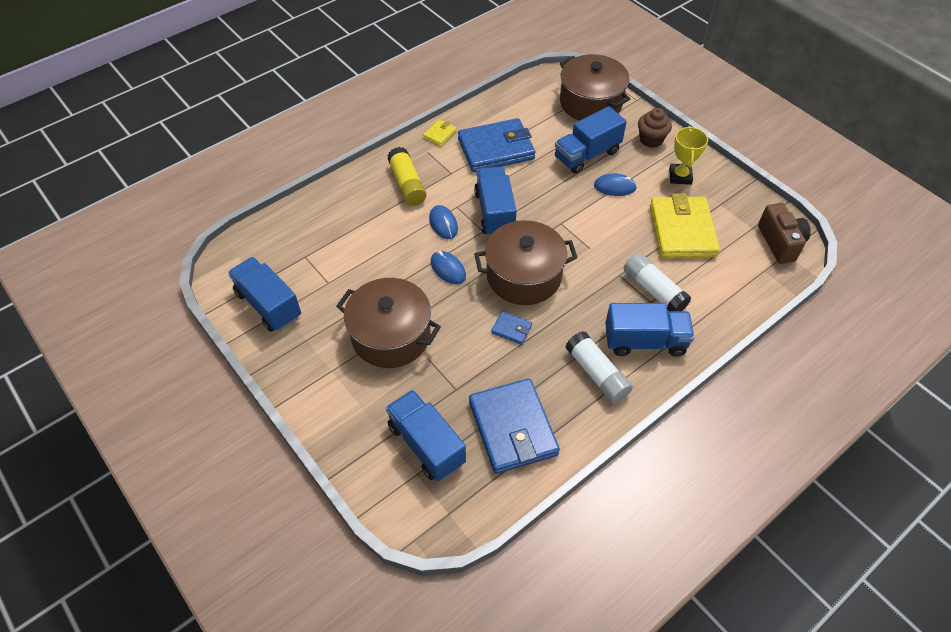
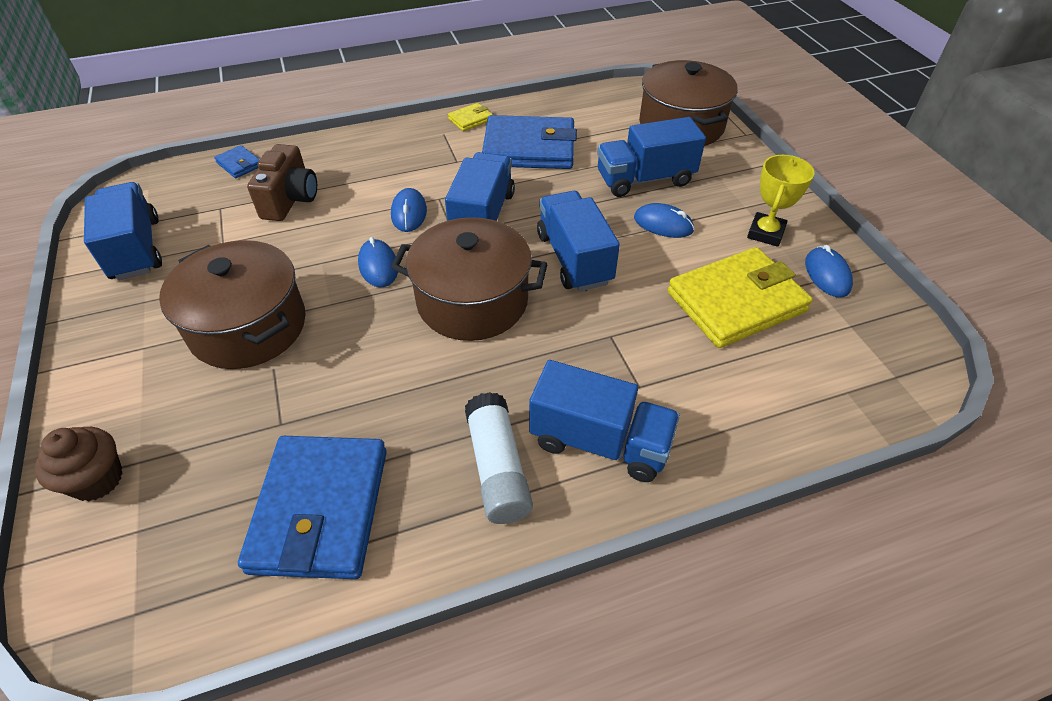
camera: 20 degrees right, 5 degrees down
(407, 184) = (395, 161): yellow glue stick -> none
(426, 444) = (183, 490): blue truck -> blue truck (574, 259)
(511, 329) = (411, 365): blue wallet -> blue wallet (239, 164)
(651, 140) = (743, 181): brown cupcake -> brown cupcake (97, 479)
(654, 290) = (652, 371): white glue stick -> none
(682, 231) = (736, 302): yellow wallet -> yellow wallet turned 45 degrees clockwise
(727, 197) = (827, 275): none -> blue mouse
(780, 242) = (891, 358): brown camera -> brown camera (290, 200)

